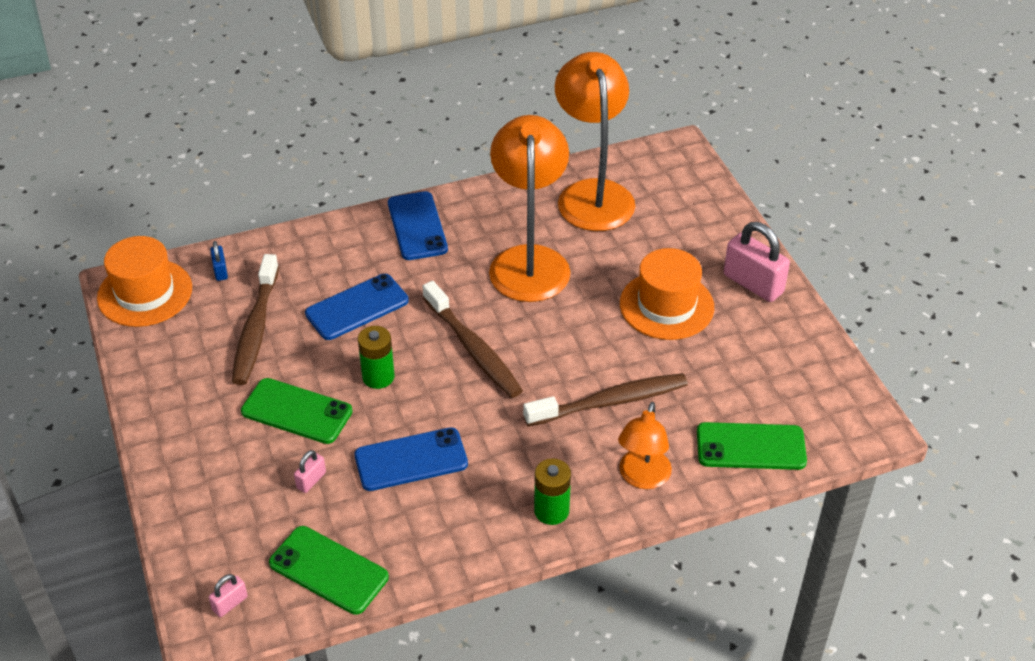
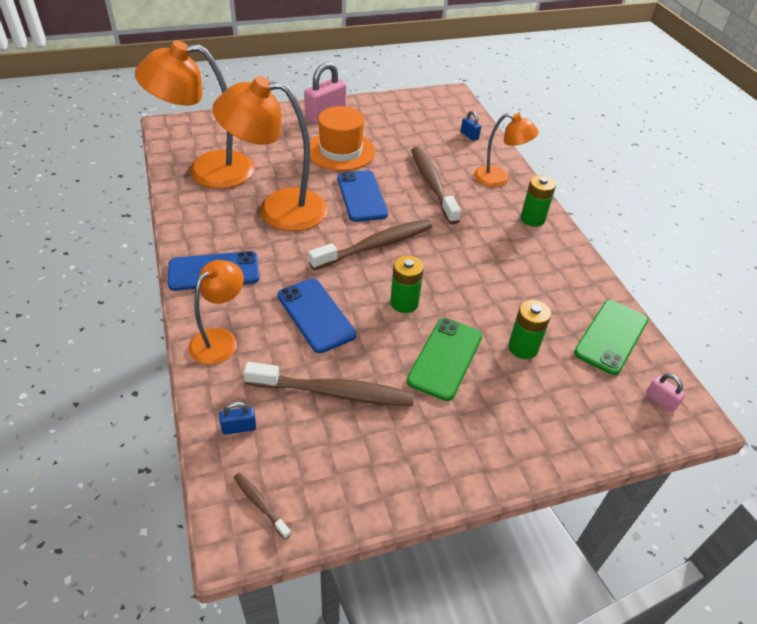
camera: 90 degrees left, 0 degrees up
(145, 293) = (260, 504): orange hat -> brown toothbrush
(311, 480) = (523, 348): pink padlock -> green battery
(323, 244) = (220, 339): none -> orange lamp
(411, 459) = (494, 286): blue phone -> blue phone (361, 196)
(751, 447) = (469, 135): green phone -> blue padlock

